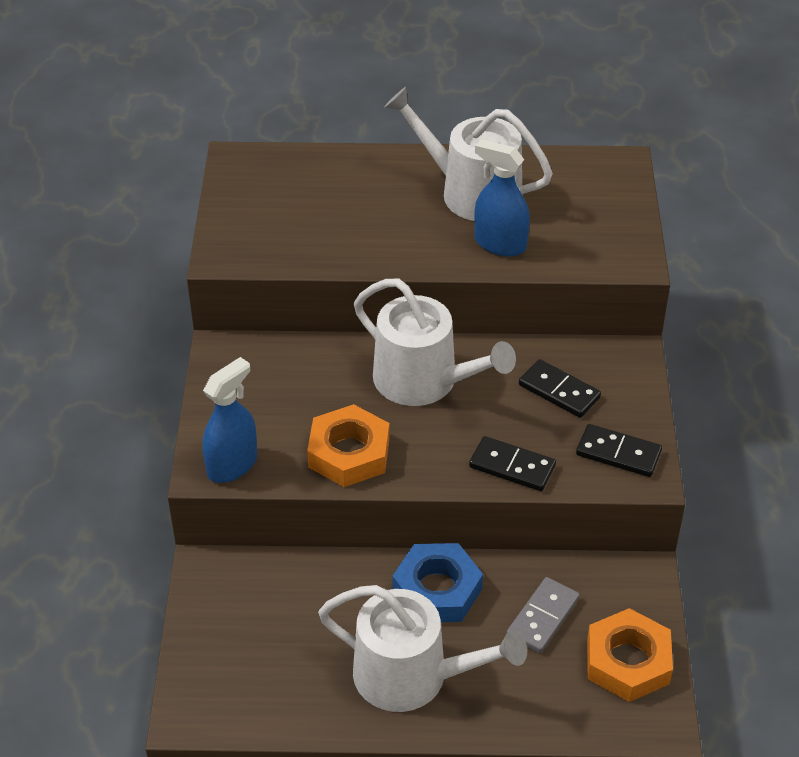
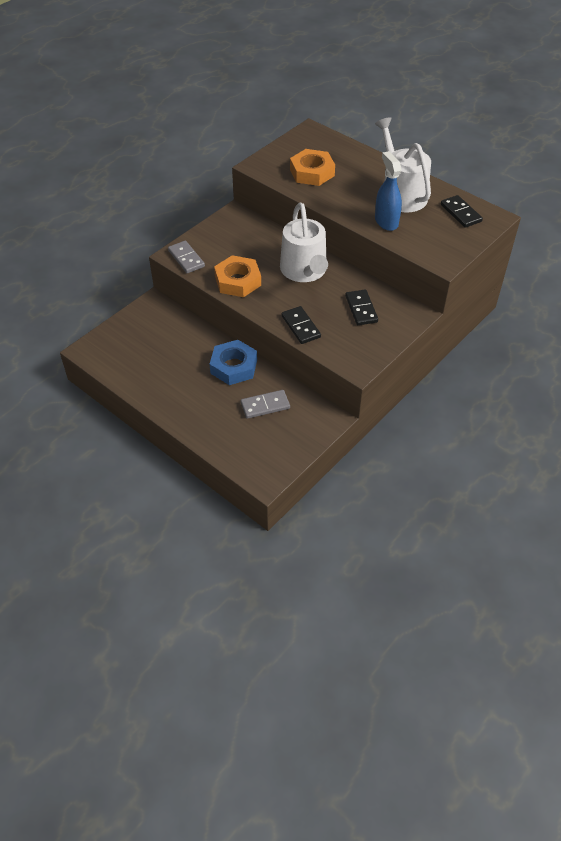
camera: 40 degrees right, 5 degrees up
(232, 465) = (186, 258): blue spray bottle -> grey domino
(412, 676) = (184, 392): white watering can -> none
(618, 453) = (356, 350): black domino -> black domino (460, 213)
(628, 661) = (281, 447): orange nut -> orange nut (312, 172)

